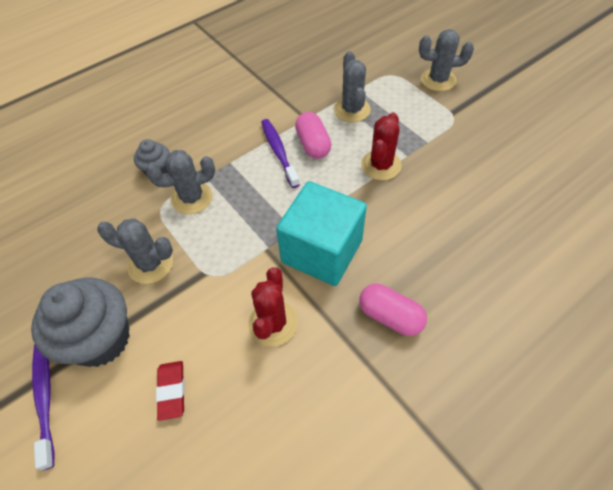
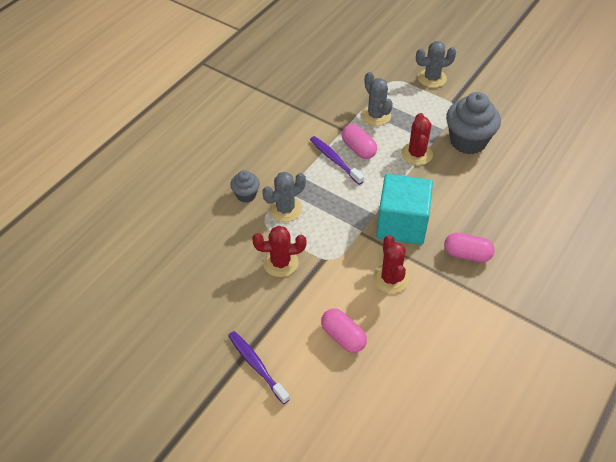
camera: 20 degrees left, 5 degrees down
(101, 339) = (273, 320): grey cupcake -> grey cupcake (468, 141)
(150, 264) = (280, 263): grey cactus -> red cactus
(172, 391) = (343, 337): red eraser -> pink capsule

